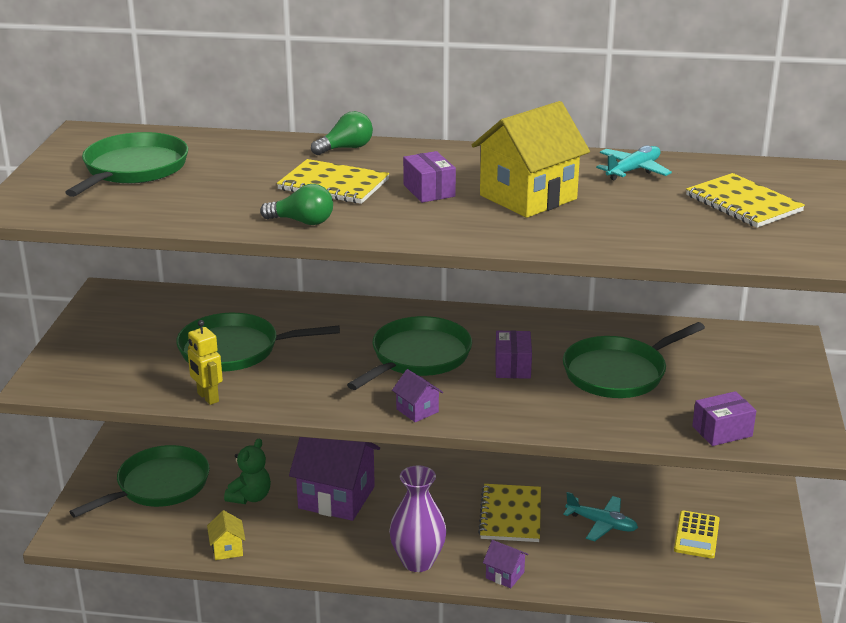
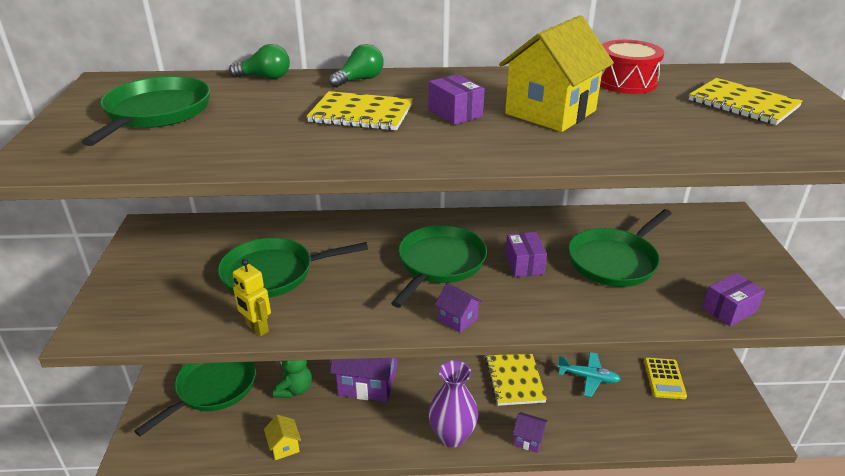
camera: 10 degrees left, 5 degrees up
(302, 222) = (344, 153): green light bulb -> green light bulb (265, 77)
(633, 170) = (626, 82): turquoise plane -> red drum

